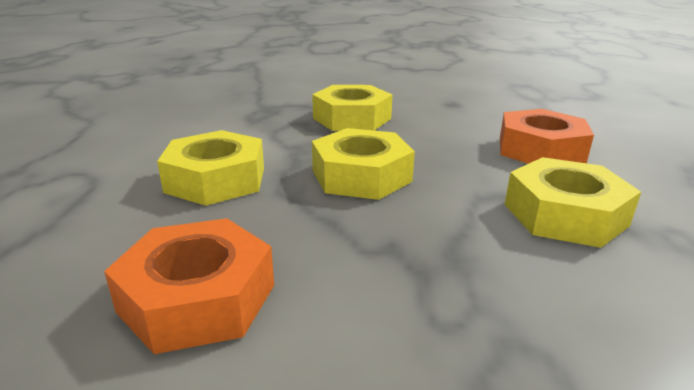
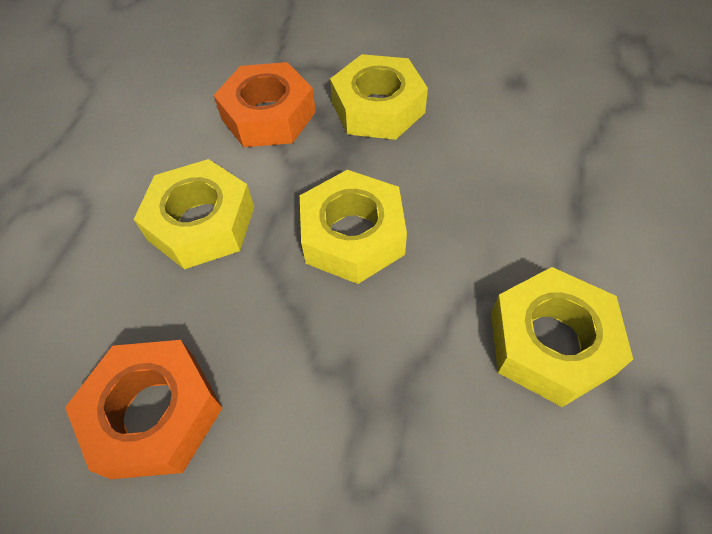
camera: 15 degrees right, 30 degrees up
(540, 150) = (583, 207): orange nut -> orange nut (268, 115)

